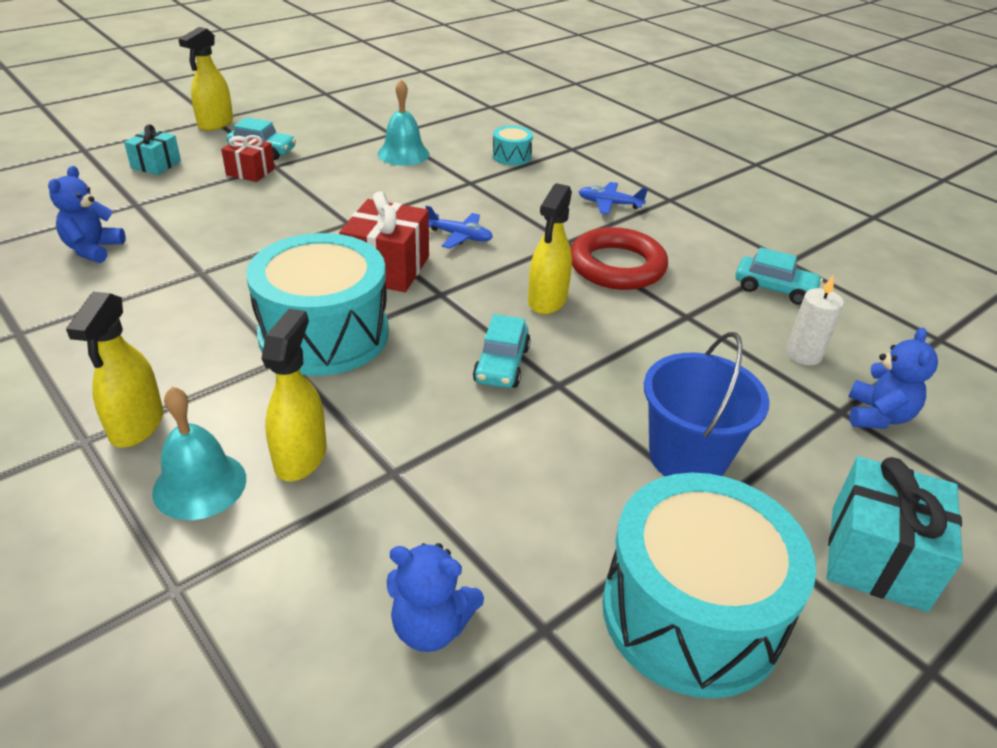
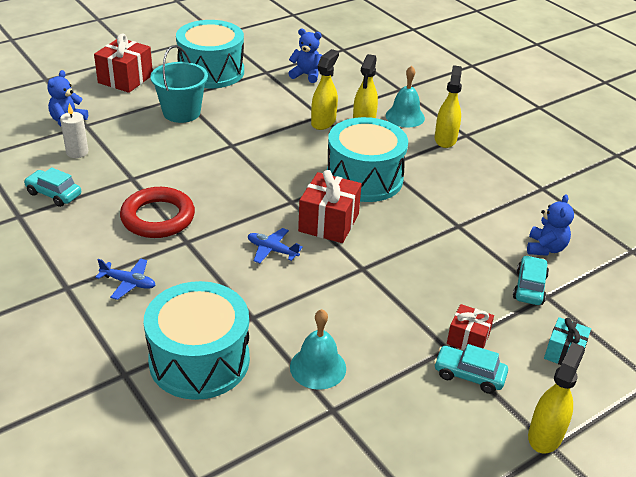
camera: 175 degrees left, 0 degrees up
(501, 365) = (261, 156): turquoise car -> turquoise car (529, 287)
(511, 156) = (199, 360): turquoise drum -> turquoise drum, size x2.31
(547, 301) = (220, 193): yellow spray bottle -> yellow spray bottle (323, 122)
(687, 457) = (181, 112): blue bucket -> turquoise bucket
(877, 557) = (125, 79): turquoise gift -> red gift

